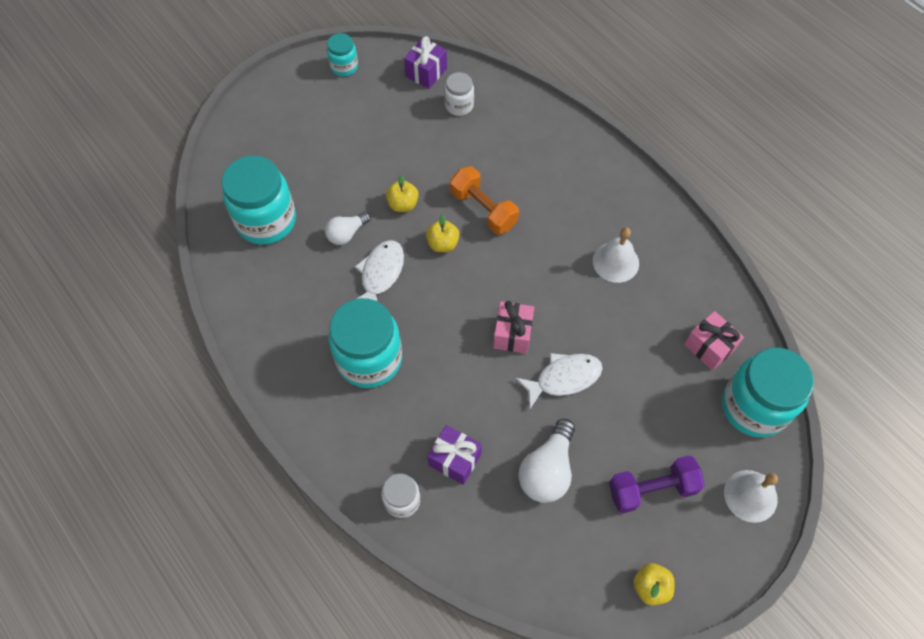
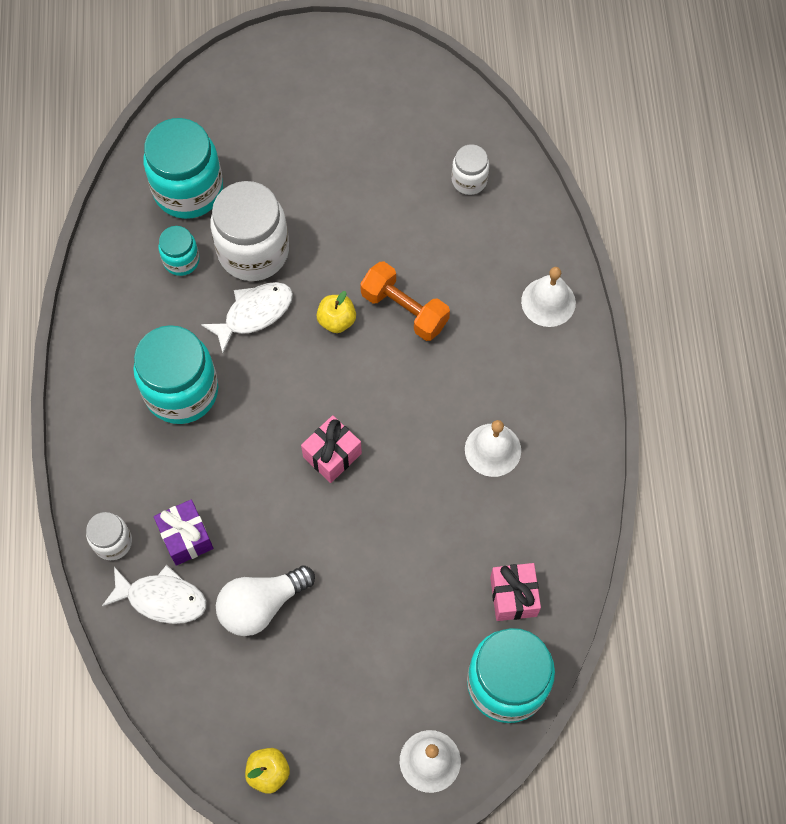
camera: 35 degrees right, 5 degrees up
(344, 67) = (385, 65): turquoise jar -> turquoise jar (181, 260)
(347, 234) = (253, 251): white light bulb -> white jar
(403, 204) = (330, 254): yellow apple -> none
(426, 72) = (464, 122): purple gift -> none
(483, 209) = (404, 310): orange dumbbell -> orange dumbbell turned 45 degrees counterclockwise
(563, 378) = (346, 530): white fish -> white fish (162, 598)
(572, 149) = (548, 302): none -> white bell
(652, 489) = (342, 689): purple dumbbell -> none

